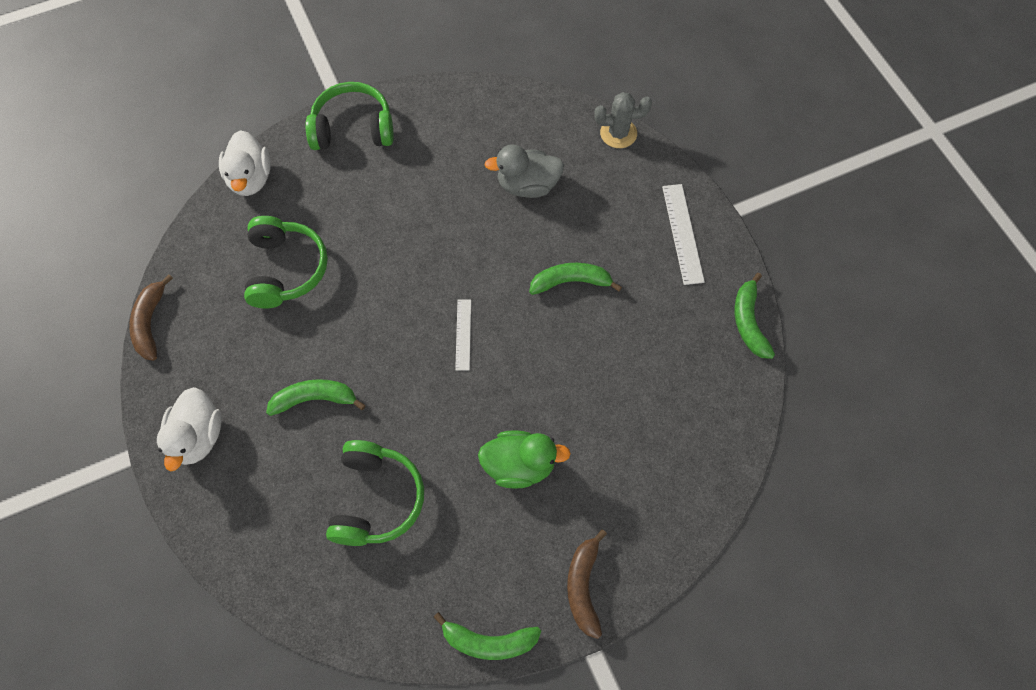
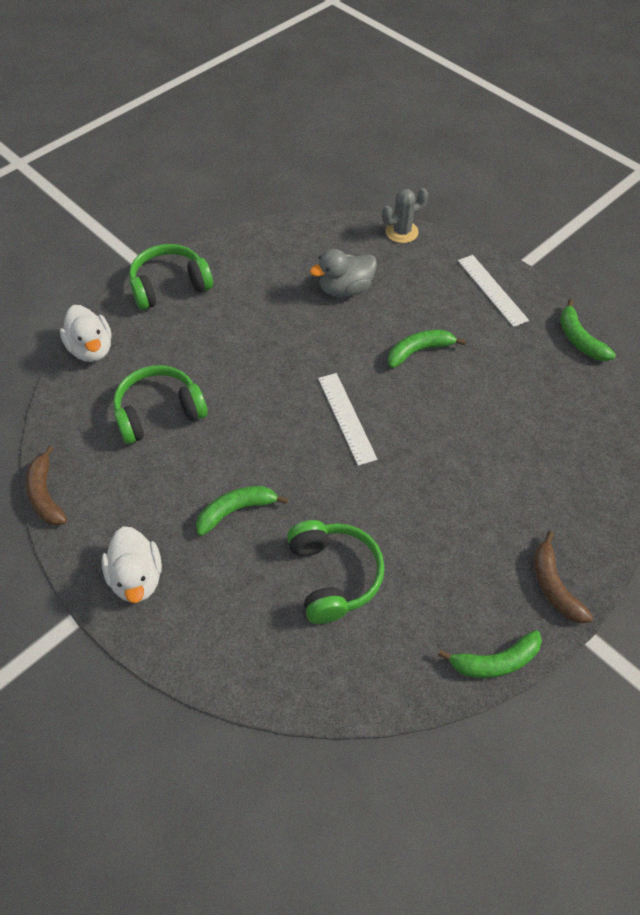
camera: 20 degrees left, 10 degrees down
(286, 269) = (159, 412): green headphones -> green headphones turned 90 degrees counterclockwise
(463, 334) = (346, 418): white ruler -> white ruler, size x1.55
(519, 465) = (448, 506): green duck -> none

